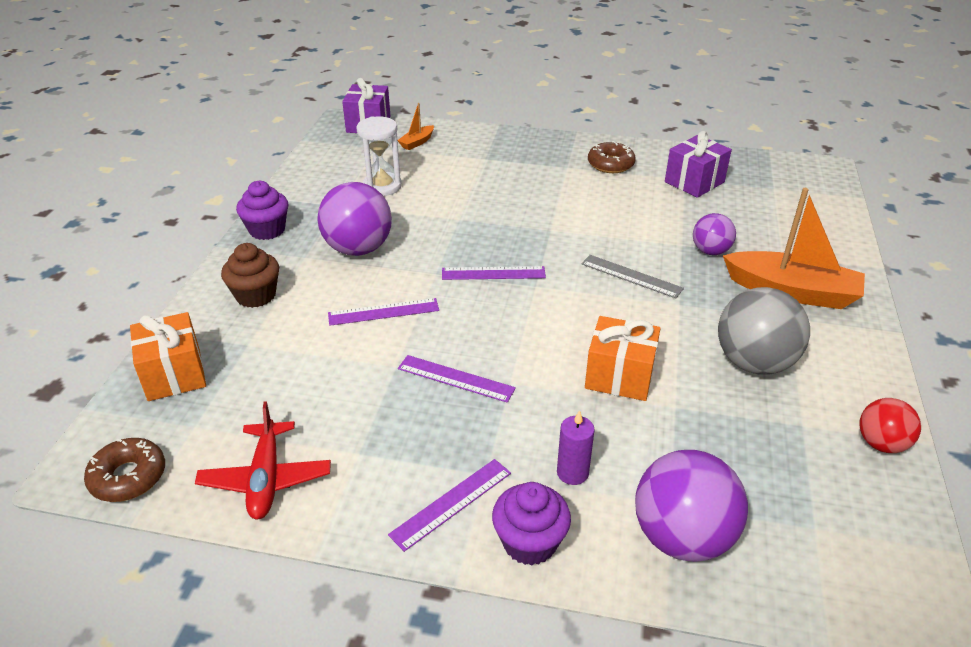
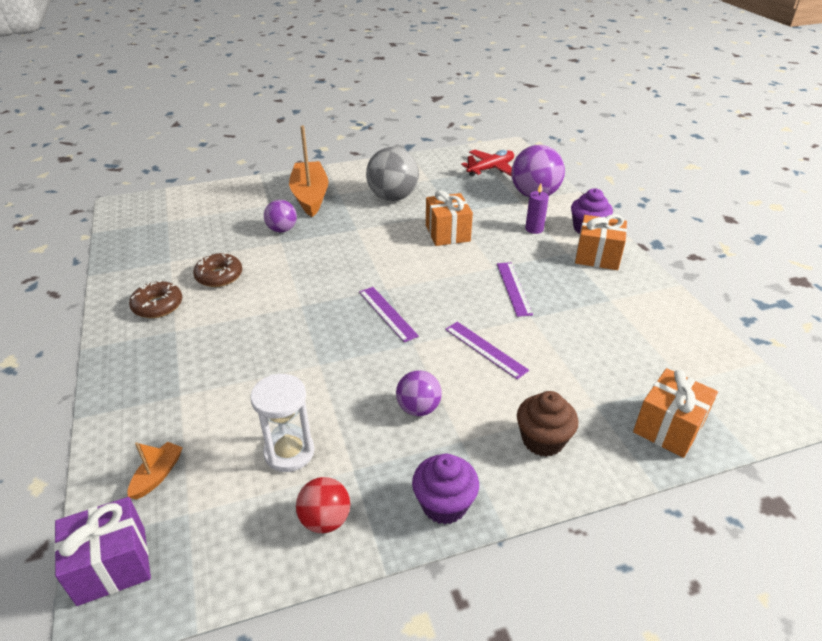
camera: 120 degrees left, 0 degrees up
(128, 477) = (750, 385): brown donut -> brown donut (219, 276)
(266, 478) = (670, 325): red plane -> red plane (490, 169)
(358, 249) = (418, 408): purple ball -> purple ball, size x0.58
(417, 142) = (157, 475): orange boat -> orange boat turned 75 degrees counterclockwise
(451, 503) = (597, 256): purple ruler -> orange gift
(631, 276) = (339, 253): grey ruler -> none
(694, 182) = (174, 255): purple gift -> none
(881, 444) = (421, 162): red ball -> red ball (325, 520)

